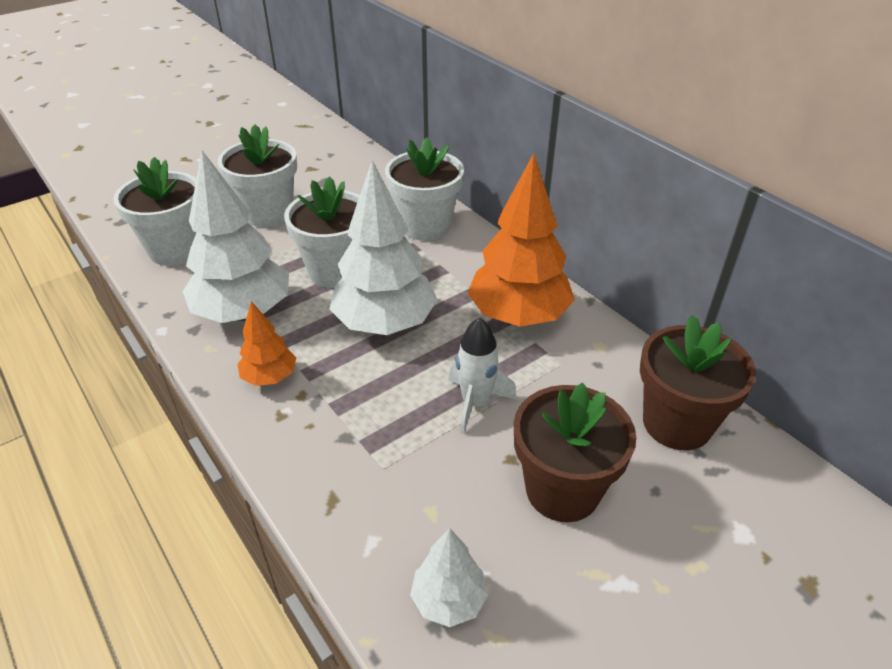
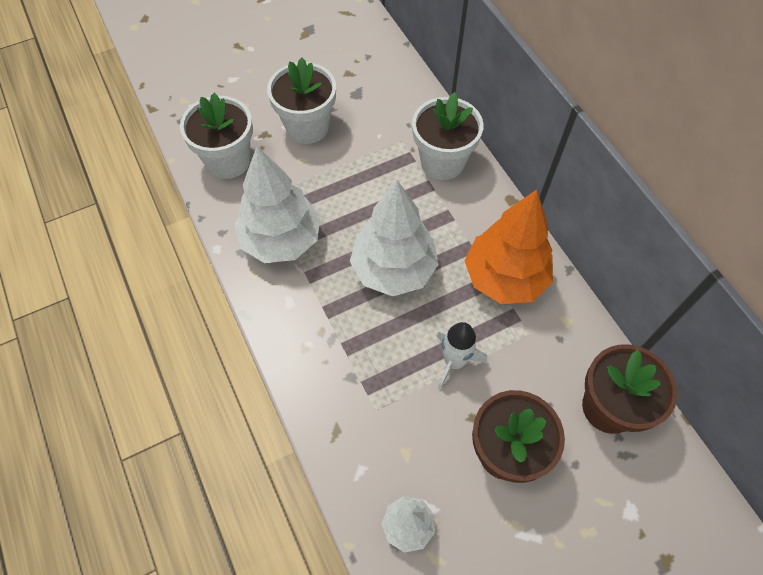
camera: 10 degrees right, 20 degrees up
(270, 377) = (298, 310): orange tree -> none
(335, 271) = (359, 204): white flower pot -> none

